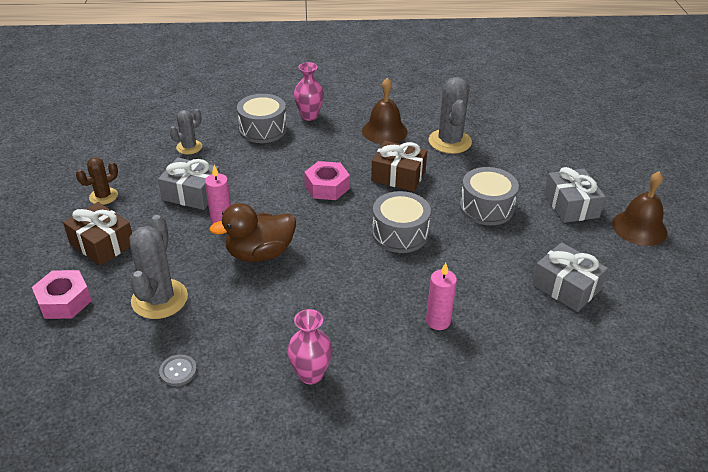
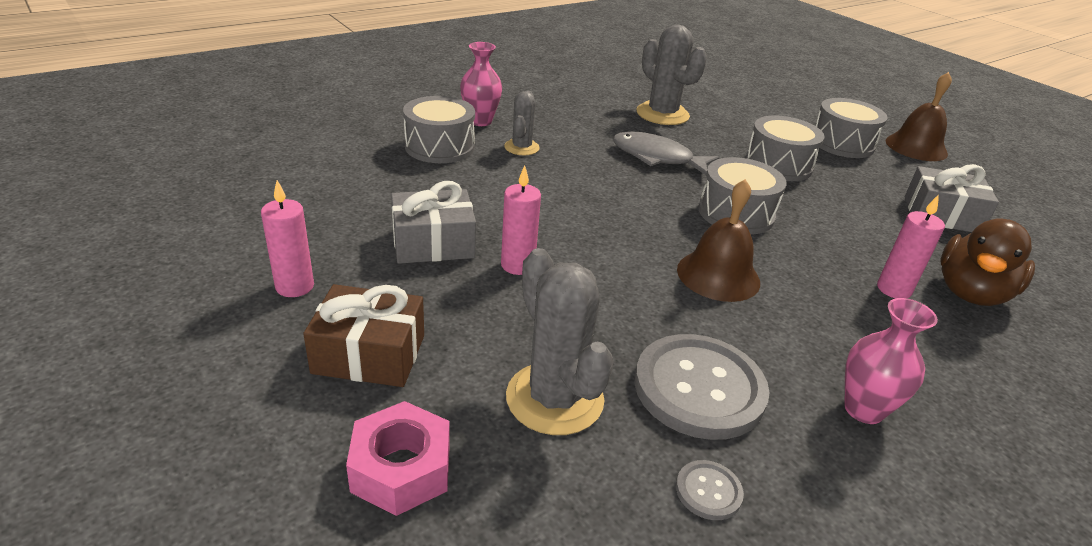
camera: 35 degrees left, 5 degrees down
(103, 196) = (295, 286): brown cactus -> pink candle
(189, 147) = (361, 189): grey cactus -> grey cactus (521, 147)
(235, 325) = (699, 388): none -> grey button
(260, 253) = (614, 286): brown duck -> brown duck (971, 293)
(327, 187) = (596, 188): pink nut -> none
(384, 131) = (584, 118): brown bell -> brown bell (718, 275)
(398, 176) = (657, 157): brown gift -> grey fish
(571, 205) = (842, 143): grey gift -> grey drum

